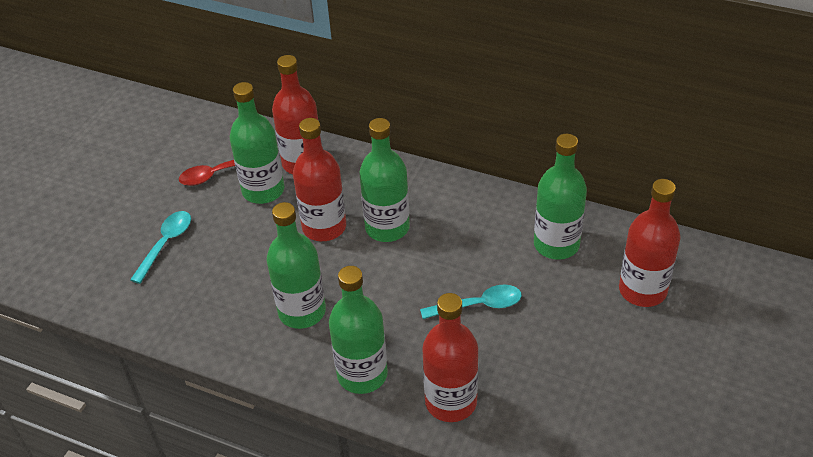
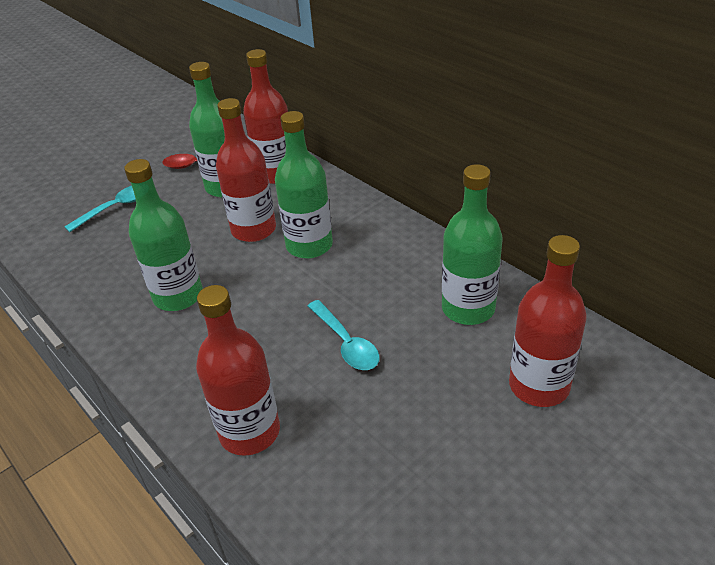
camera: 25 degrees right, 5 degrees down
(362, 374) = (186, 372): green bottle -> none
(478, 305) = (346, 343): turquoise spoon -> turquoise spoon turned 45 degrees clockwise

